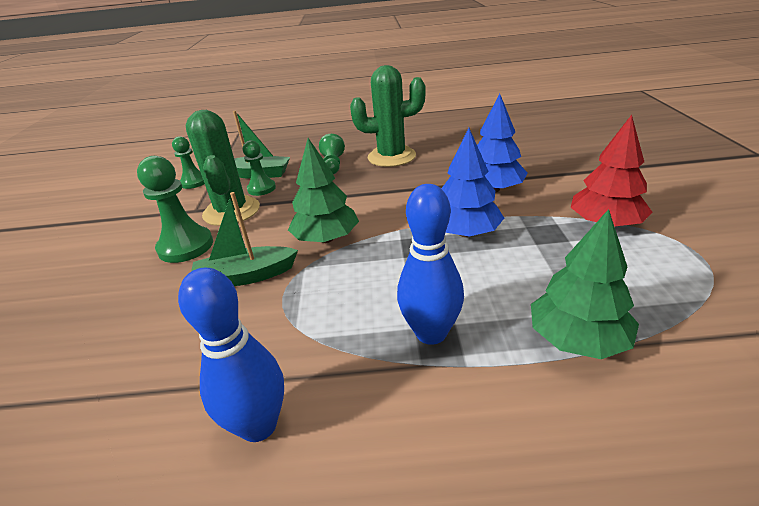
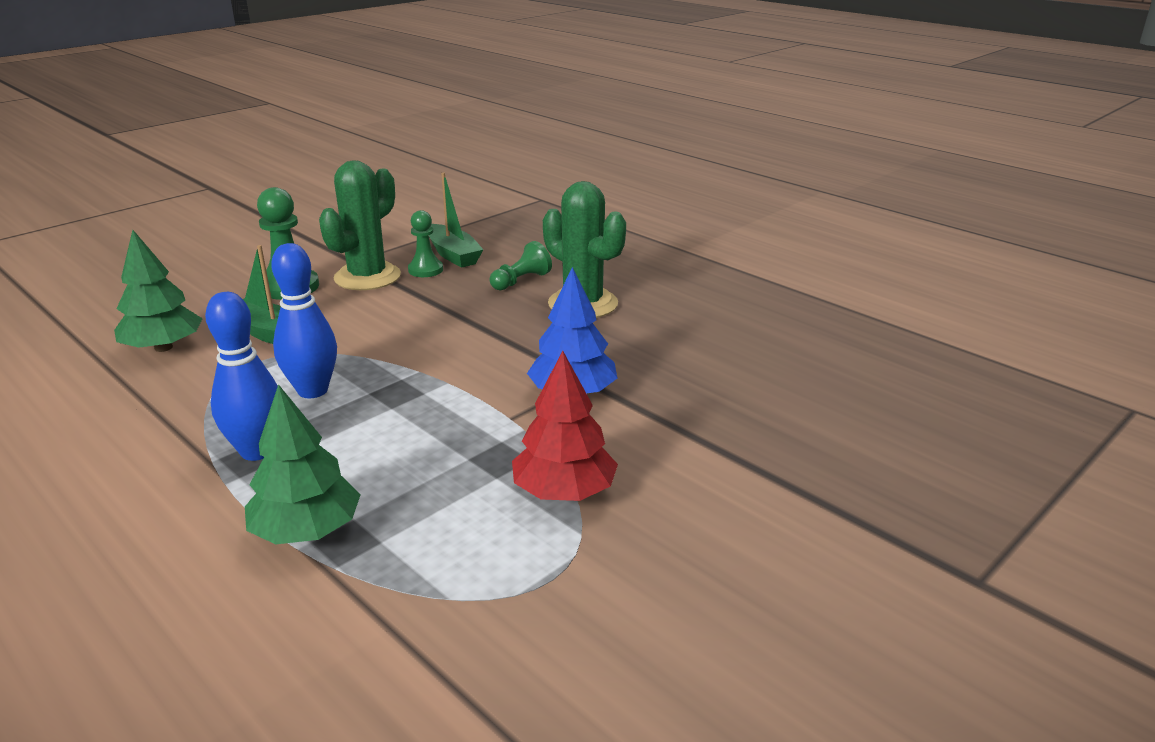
camera: 45 degrees right, 5 degrees down
(194, 182) = (402, 234): green pawn -> none
(258, 425) = (98, 421): blue bowling pin -> blue bowling pin (312, 390)
(326, 239) = (364, 342): green tree -> green tree (163, 347)
(465, 233) = (450, 410): blue tree -> none

